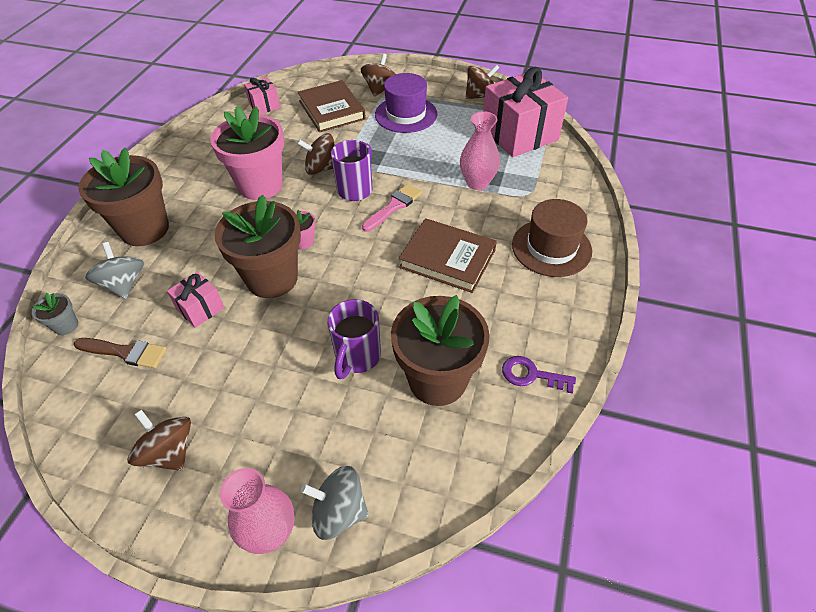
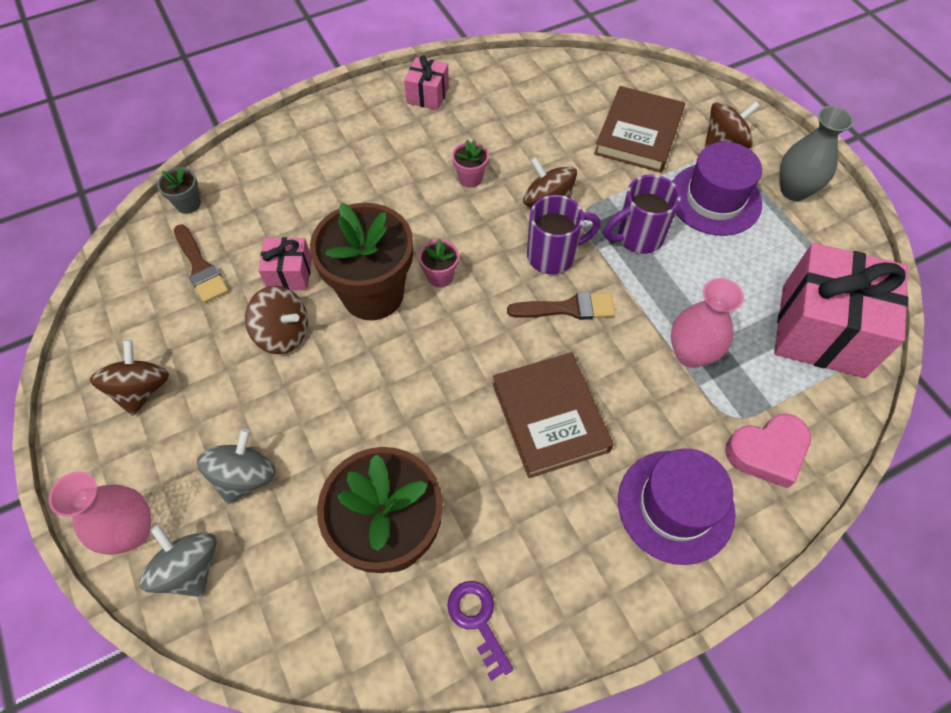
camera: 45 degrees right, 10 degrees up
(124, 284) = (261, 197): grey spinning top -> grey spinning top (245, 476)
(145, 229) = (329, 151): brown flower pot -> none
(260, 185) = (470, 178): pink flower pot -> pink flower pot, size x0.42
(264, 105) = (576, 79): pink gift -> pink gift (427, 95)
(357, 357) = (353, 443): purple mug -> purple mug (638, 237)
(394, 206) = (568, 308): pink brush -> brown brush
(437, 89) = (794, 190): none -> grey vase
(480, 96) = (838, 239): brown spinning top -> brown spinning top (283, 333)
(551, 248) = (675, 506): brown hat -> purple hat
(559, 196) = (767, 452): none -> pink heart

